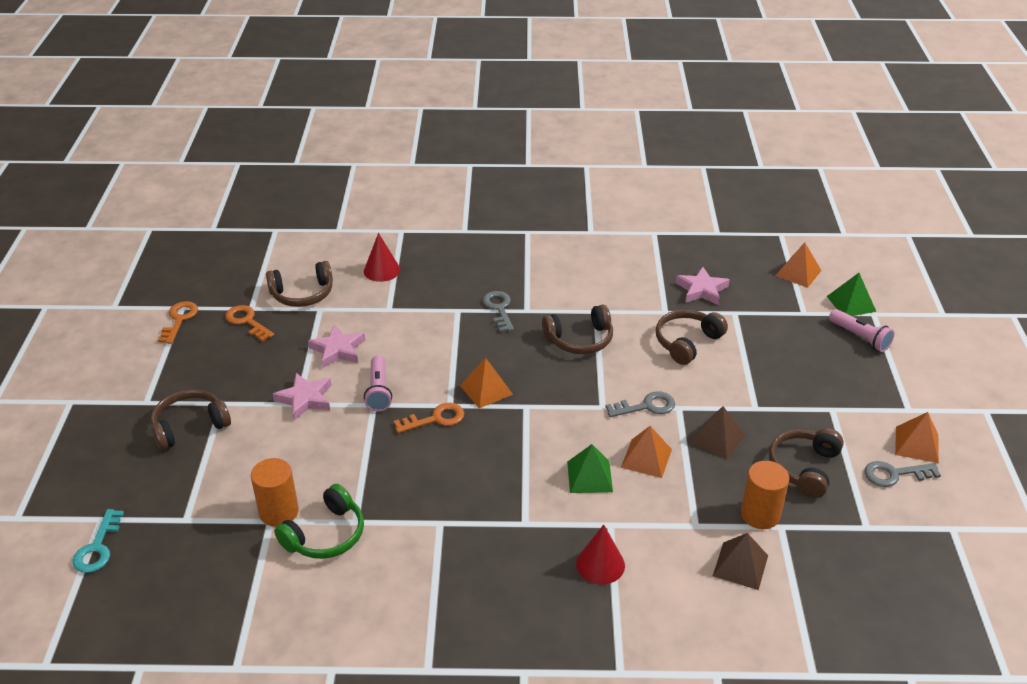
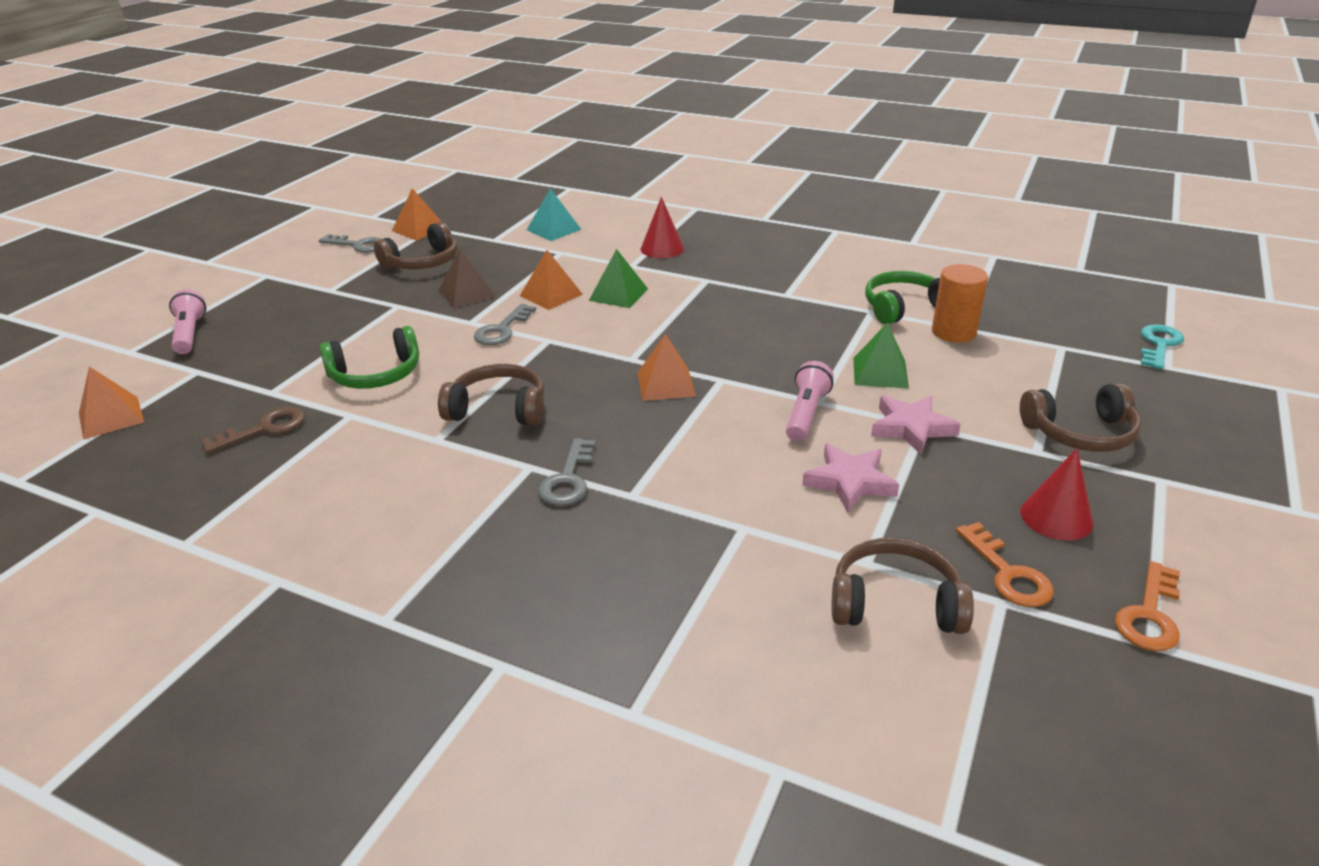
camera: 155 degrees left, 5 degrees down
(382, 270) = (722, 613): red cone -> red cone (1056, 517)
(435, 419) = (747, 370): orange key -> none
(646, 406) = (502, 329): grey key -> grey key turned 75 degrees counterclockwise
(687, 342) = (376, 374): brown headphones -> green headphones
(701, 290) = (263, 429): pink star -> brown key
(740, 565) = (554, 229): brown pyramid -> turquoise pyramid
(760, 514) = (501, 247): orange cylinder -> none
(851, 303) = (129, 367): green pyramid -> green pyramid (880, 372)
(916, 444) = (306, 256): orange pyramid -> orange pyramid (419, 229)

